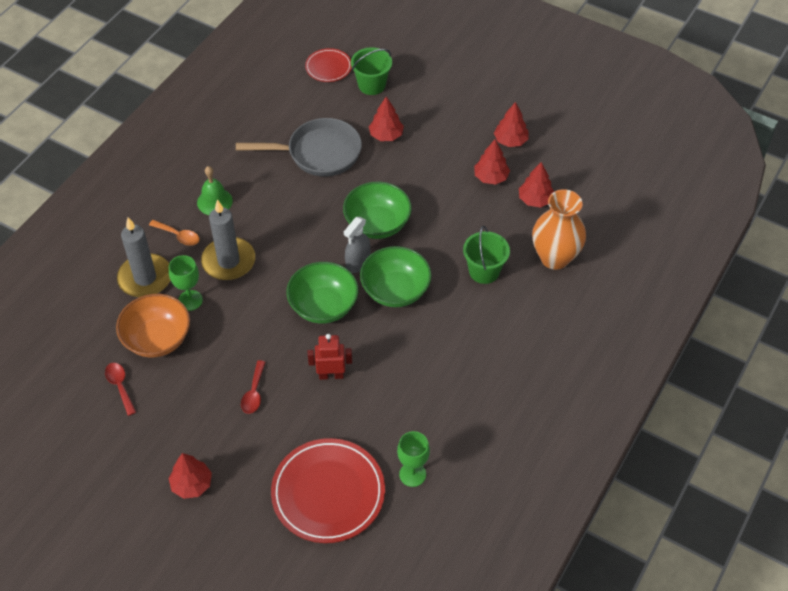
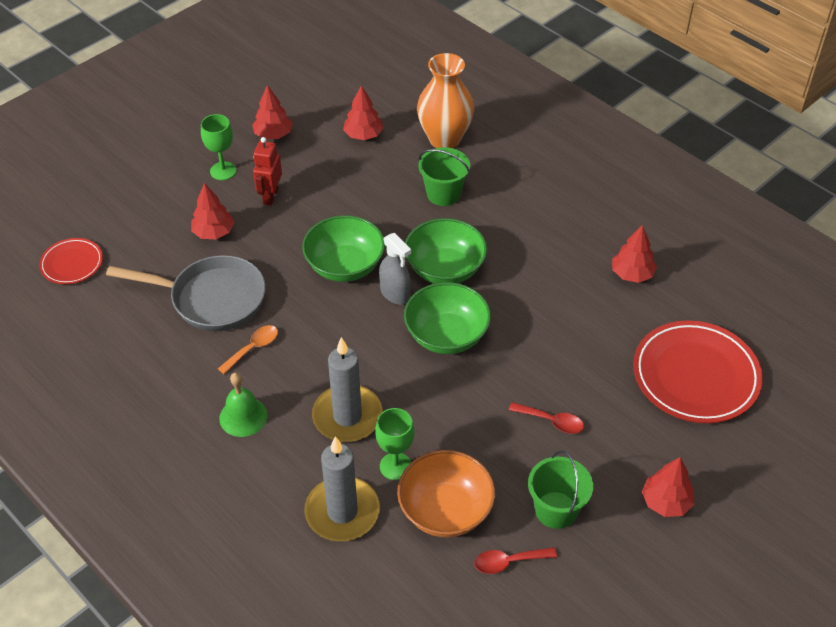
camera: 75 degrees left, 5 degrees down
(178, 236) = (285, 464): orange spoon -> orange spoon (253, 348)
(318, 153) = (211, 299): grey pan -> grey pan turned 90 degrees clockwise
(331, 375) = (544, 346): red robot -> red robot (270, 196)
(371, 85) = (126, 229): green bucket -> green bucket (556, 510)
(412, 474) = (683, 302): green goblet -> green goblet (223, 171)
(491, 177) = (318, 161): red tree -> red tree (632, 274)

